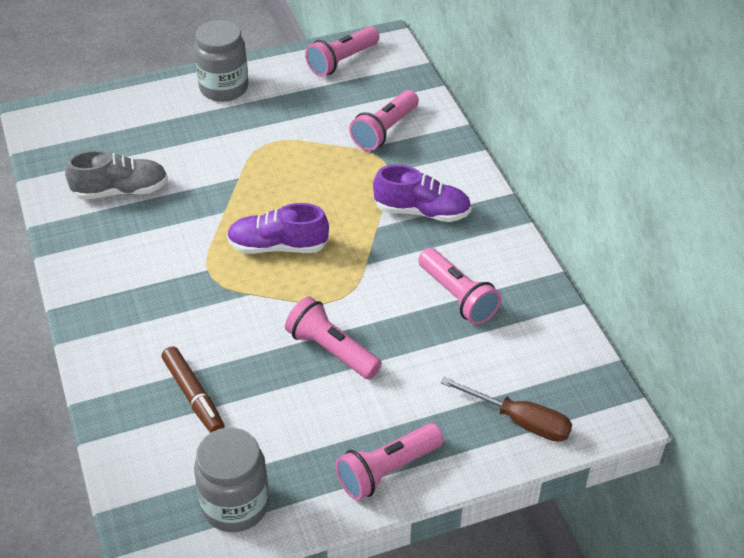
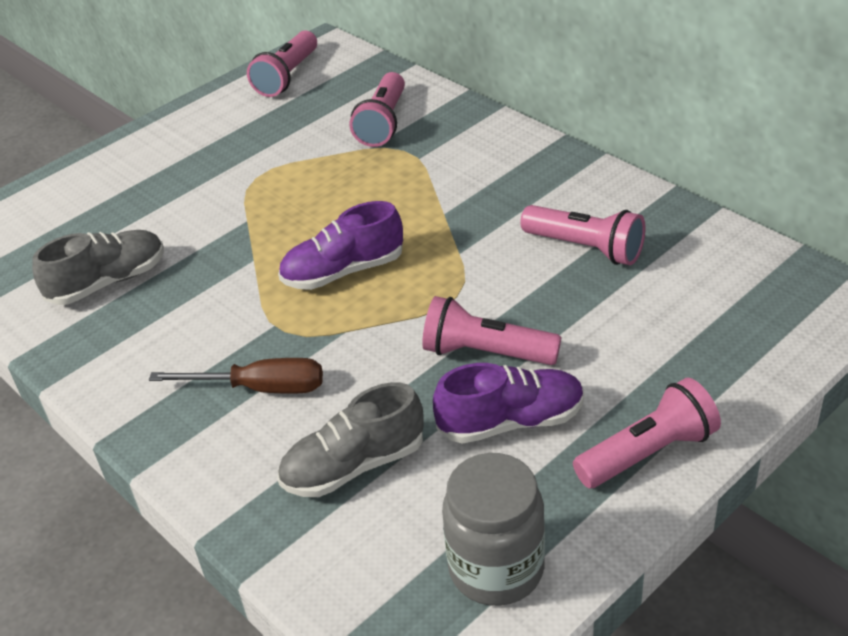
camera: 20 degrees left, 5 degrees down
(193, 396) = (353, 466): brown marker -> grey shoe
(224, 88) = (167, 142): grey jar -> none
(387, 470) = (648, 453): pink flashlight -> pink flashlight turned 150 degrees counterclockwise
(422, 211) = (482, 182): purple shoe -> purple shoe (511, 421)
(519, 421) = (751, 342): brown screwdriver -> brown screwdriver (260, 388)

